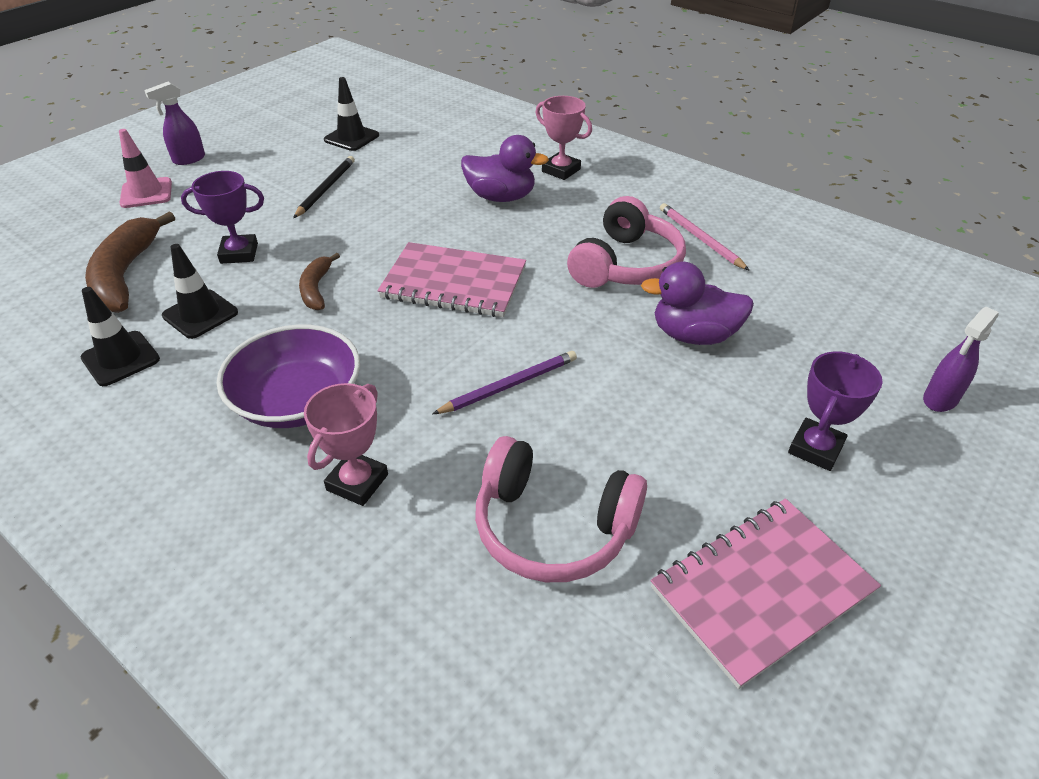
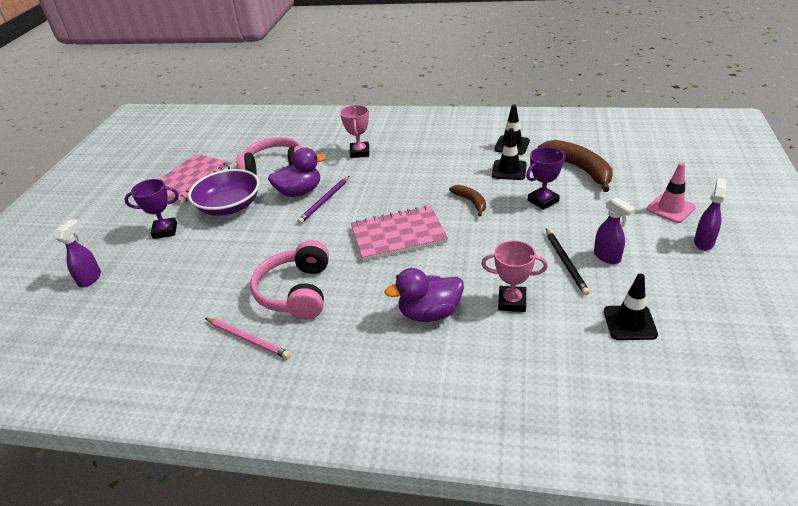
camera: 155 degrees right, 5 degrees down
(284, 179) = (607, 257): none -> purple spray bottle
(298, 400) = (414, 162): purple bowl -> purple bowl (229, 206)
(561, 170) = (404, 369): pink trophy -> pink trophy (512, 302)
(693, 335) = (236, 261): purple duck -> purple duck (299, 192)
(815, 448) = (165, 231): purple trophy -> purple trophy turned 75 degrees clockwise

